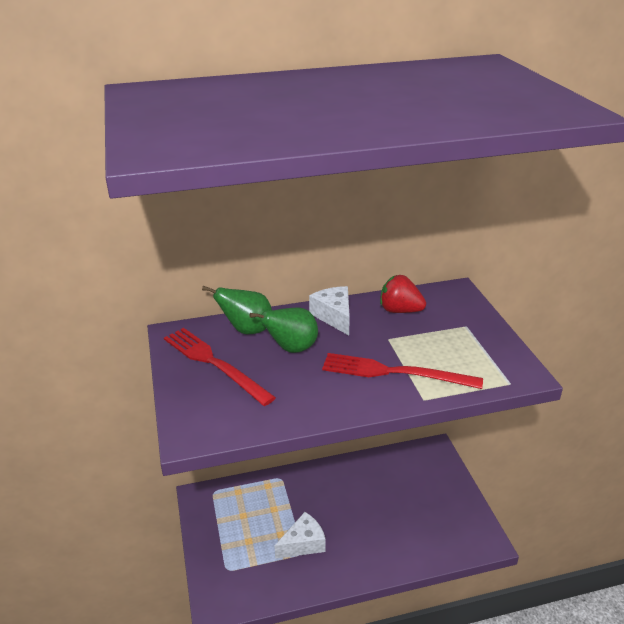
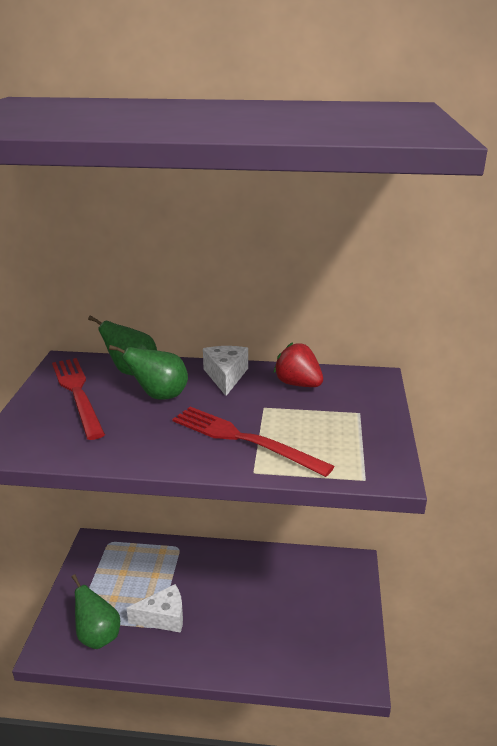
camera: 20 degrees right, 5 degrees down
(255, 578) = (98, 636): none -> green pear

